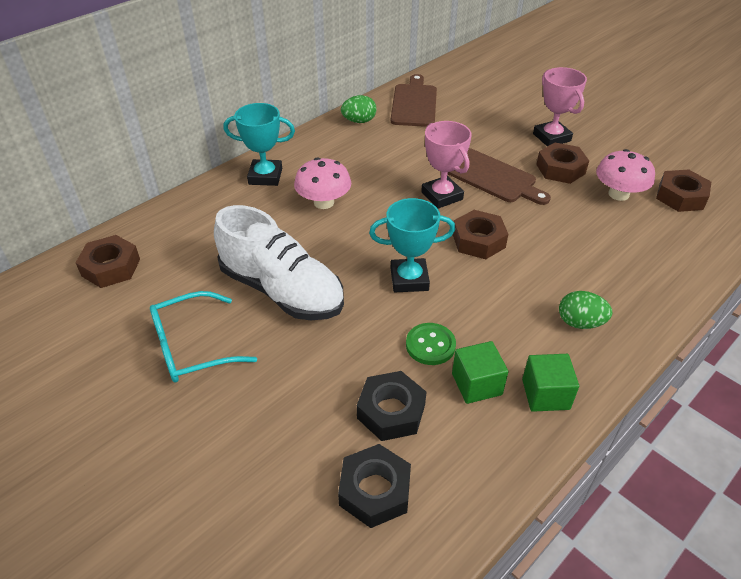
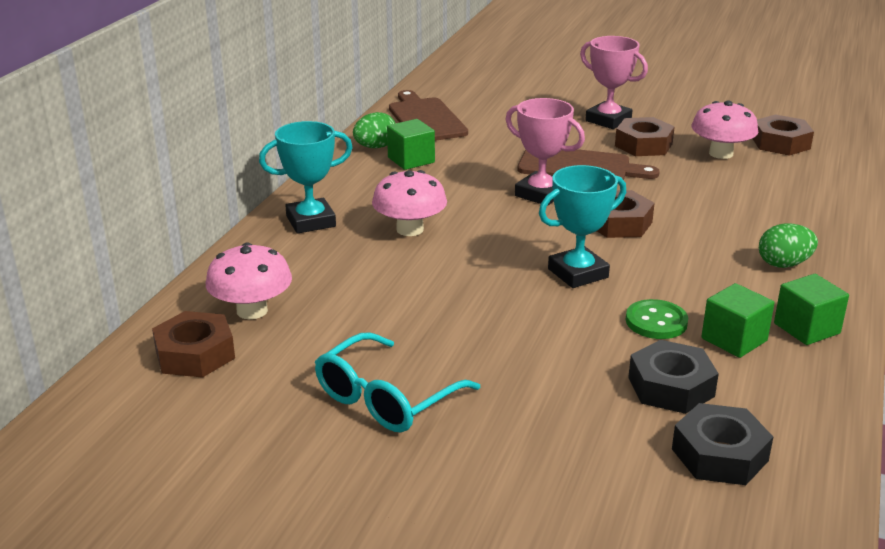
camera: 25 degrees left, 15 degrees down
(171, 242) = (252, 311): none -> pink mushroom
(282, 290) = (443, 319): white shoe -> none
(374, 139) = (411, 160): none -> green cube

